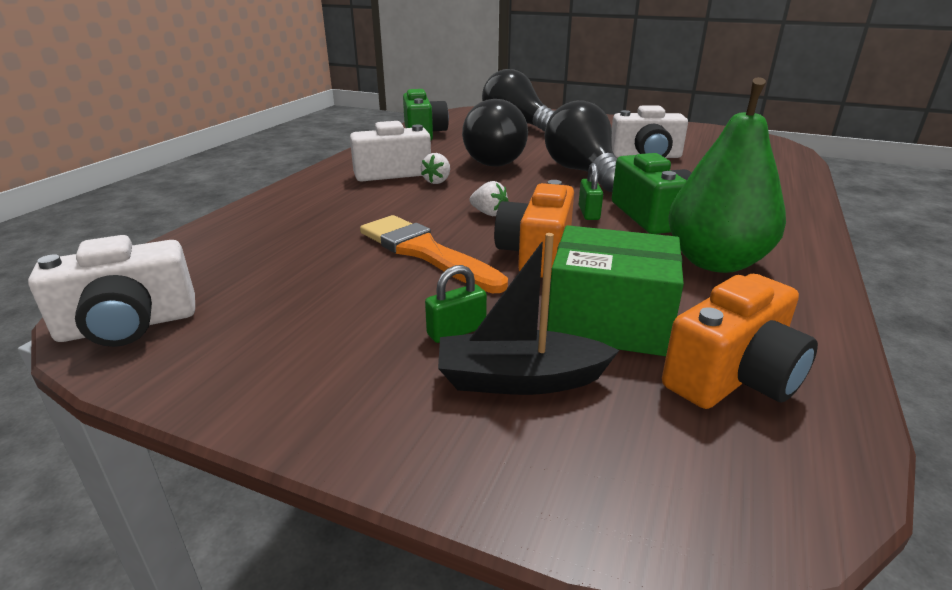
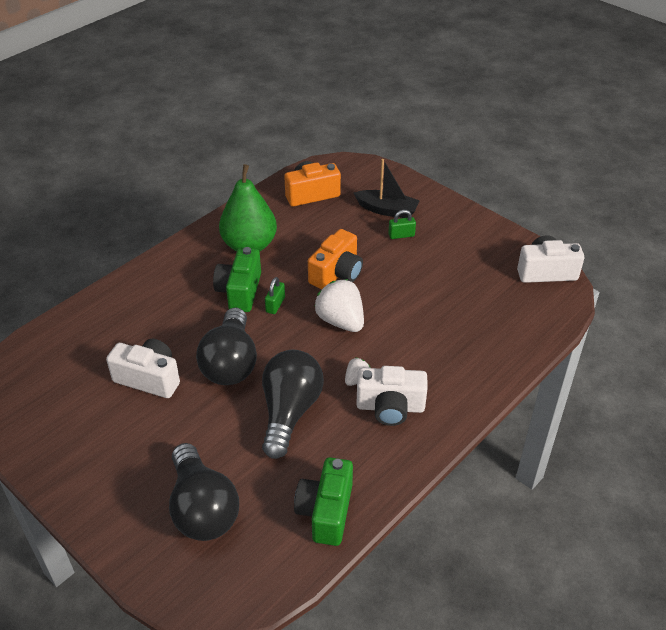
camera: 160 degrees left, 15 degrees up
(425, 252) = (397, 290): orange brush -> none
(489, 213) = (341, 321): white strawberry -> white strawberry, size x1.99
(609, 320) = (334, 225): green box -> none

